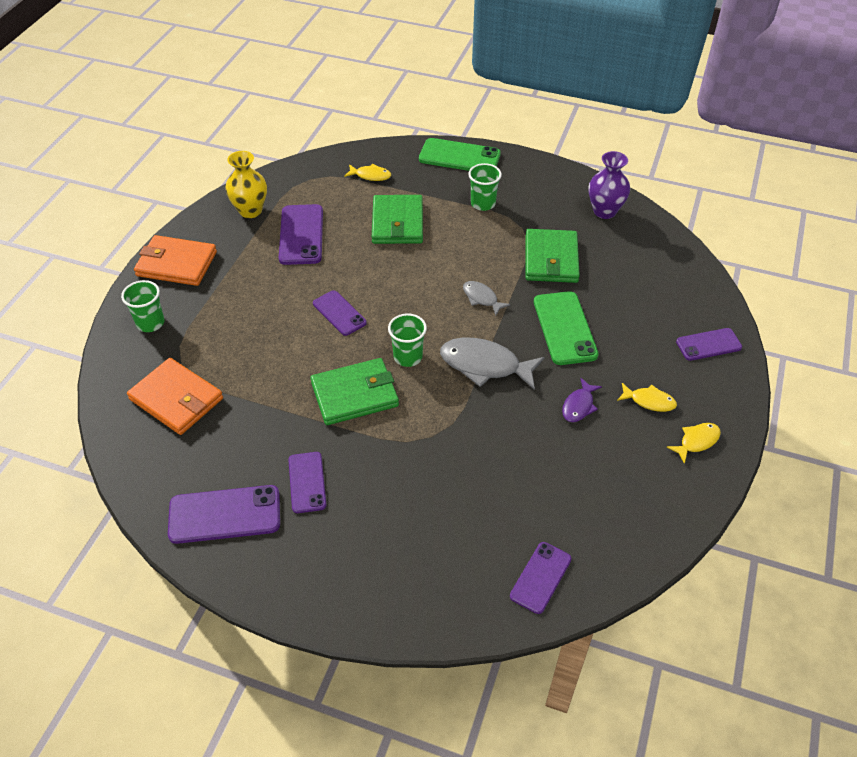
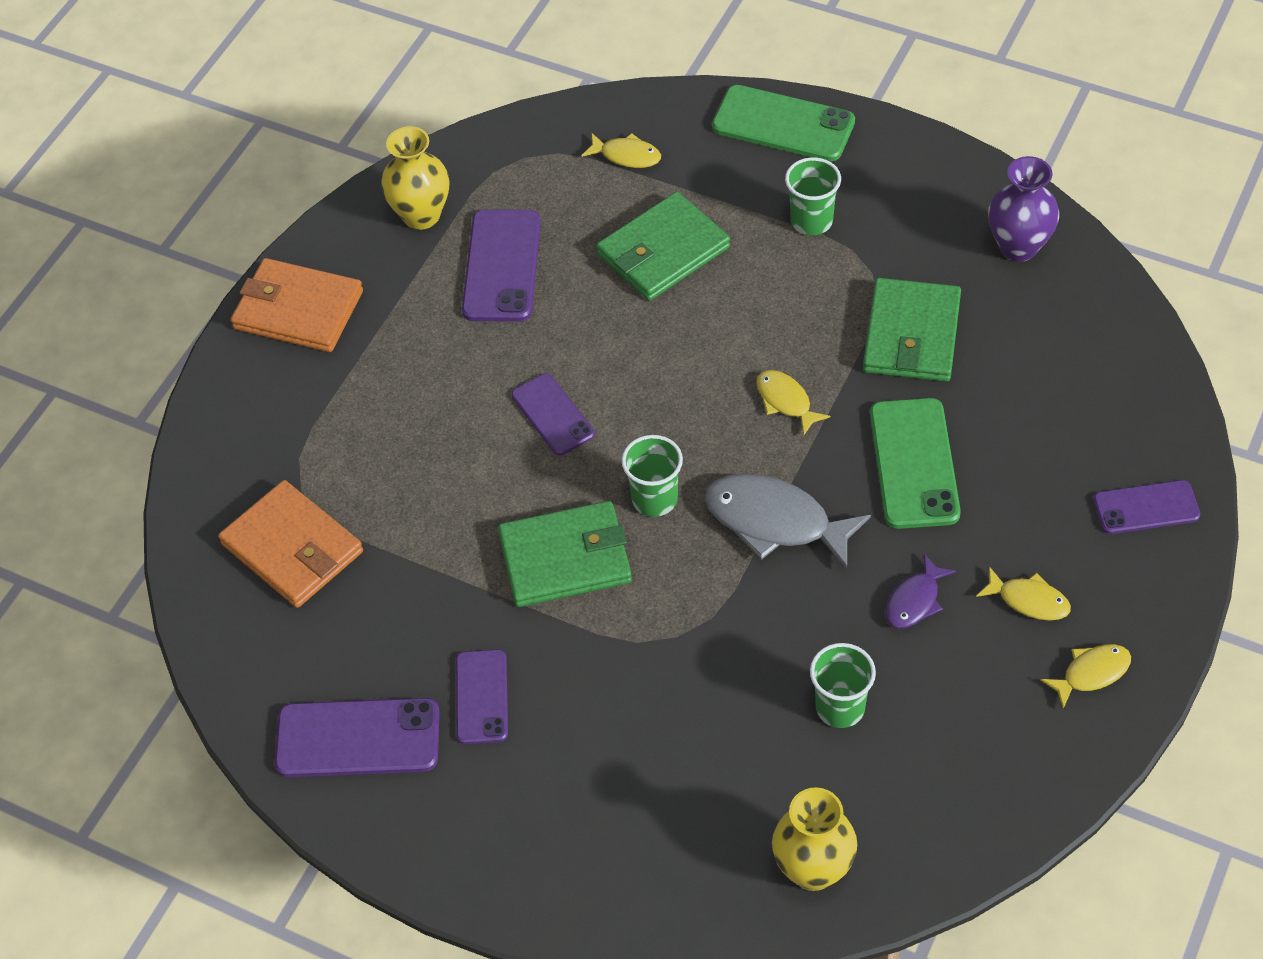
camera: 10 degrees right, 5 degrees up
(150, 323) = (255, 415): green cup -> green cup (840, 707)
(397, 223) = (663, 251): green wallet -> green wallet turned 45 degrees clockwise
(481, 298) = (785, 401): grey fish -> yellow fish
(540, 577) = (813, 869): purple phone -> yellow vase

